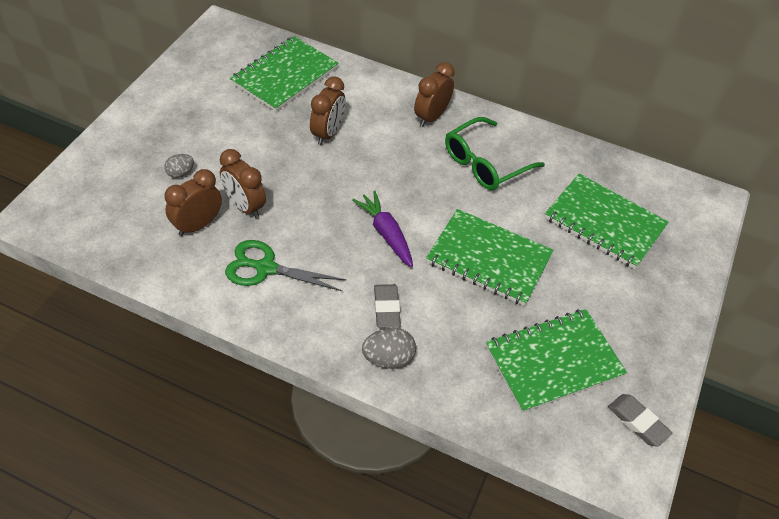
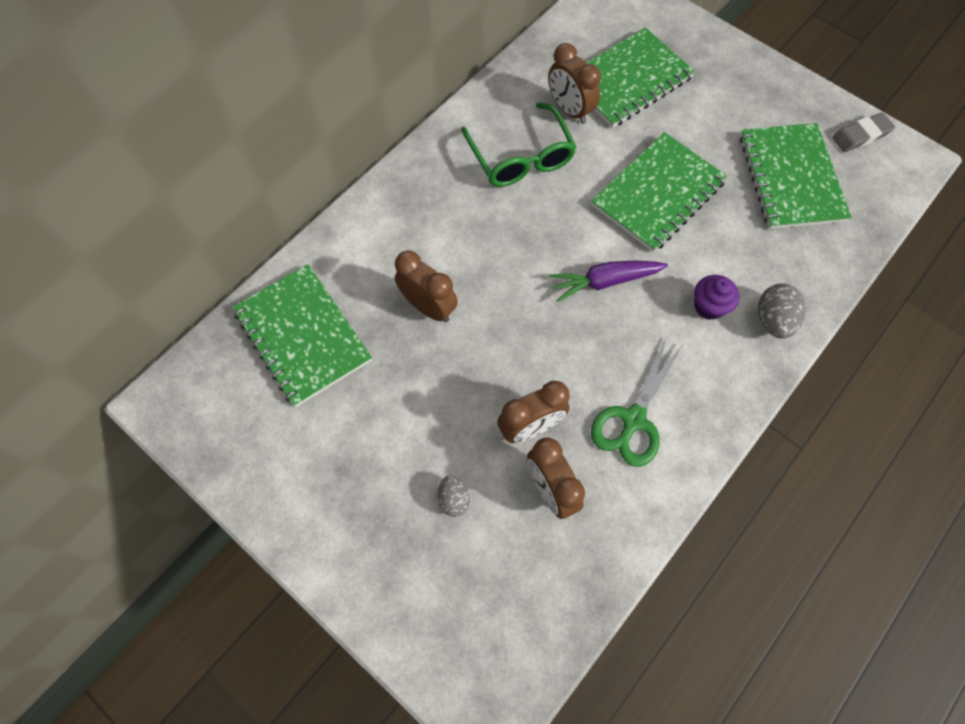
camera: 70 degrees left, 15 degrees up
(386, 308) = (709, 306): grey eraser -> purple cupcake
(431, 117) = (432, 189): brown clock -> brown clock (569, 110)

